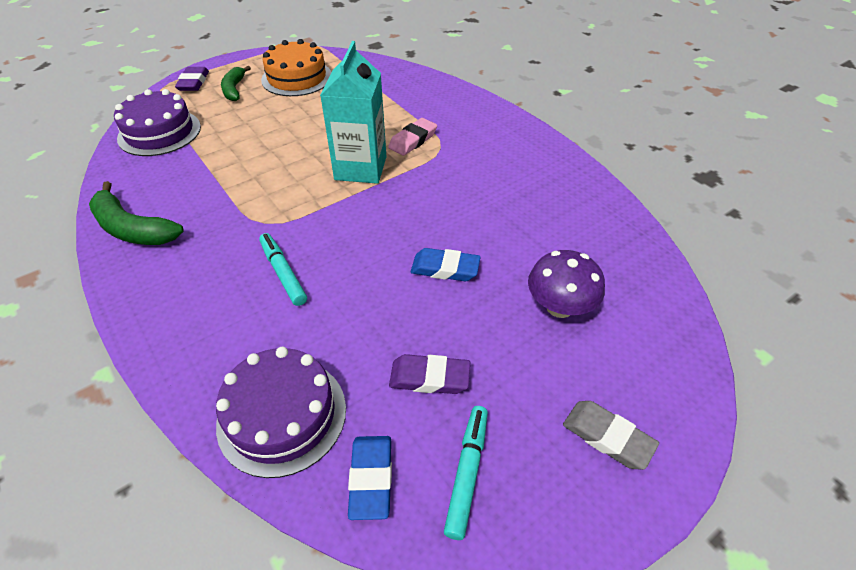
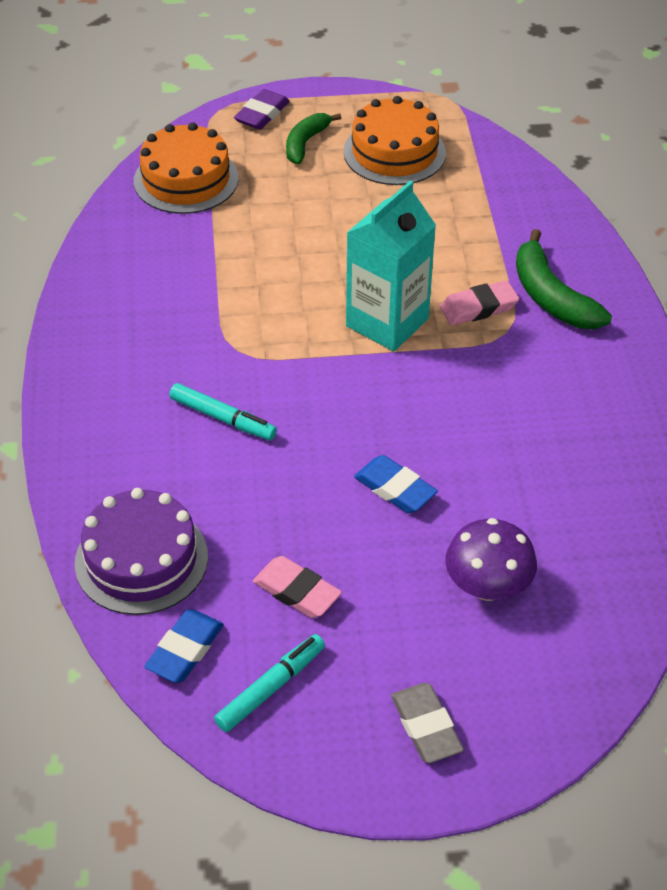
camera: 30 degrees right, 0 degrees up
(132, 229) = (101, 301): green banana -> green banana (551, 297)
(159, 132) = (186, 179): purple cake -> orange cake
(283, 273) = (223, 418): turquoise marker -> turquoise marker turned 120 degrees clockwise
(429, 378) = (297, 591): purple eraser -> pink eraser

